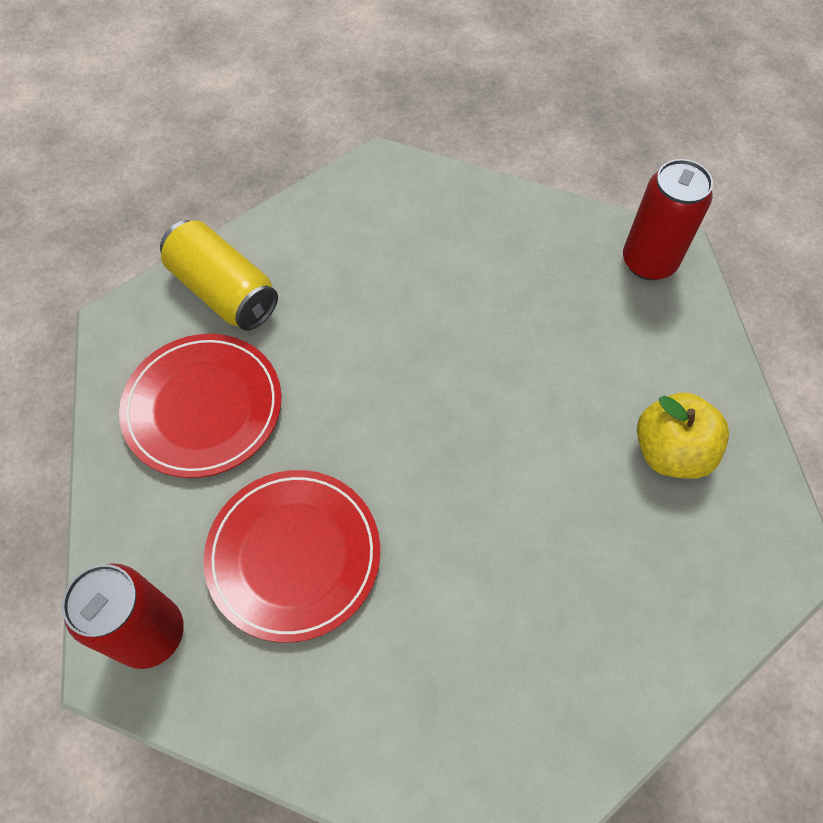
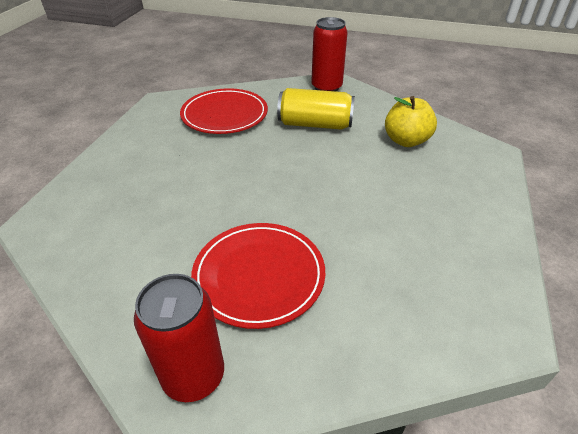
camera: 35 degrees left, 20 degrees down
(203, 407) = (133, 236): red plate -> red plate (224, 114)
(223, 291) = (103, 180): yellow can -> yellow can (315, 124)

